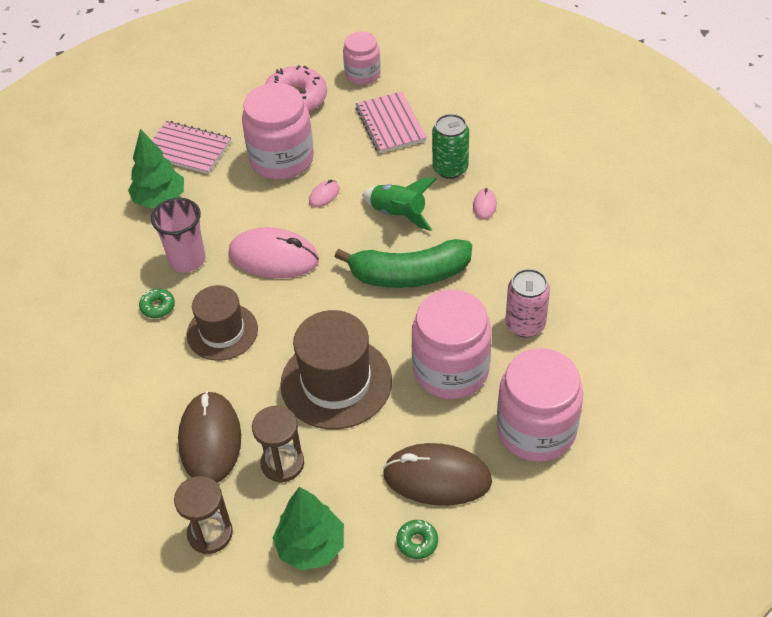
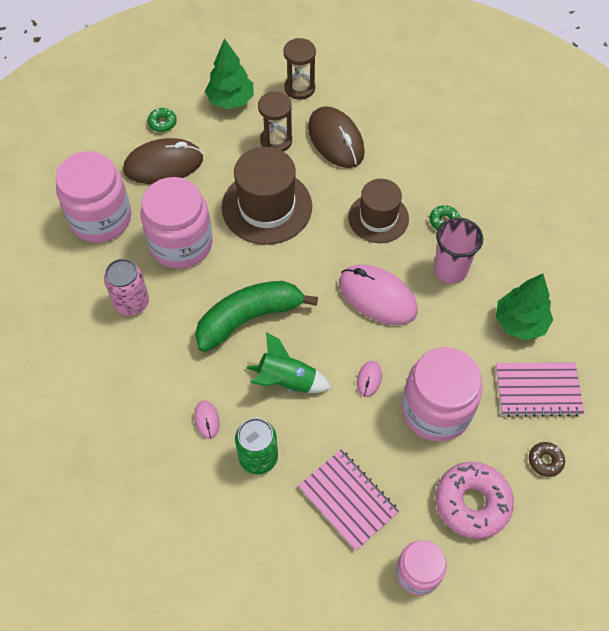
camera: 155 degrees right, 10 degrees up
(220, 107) = (545, 461): none -> brown donut
(273, 257) = (377, 297): pink mouse -> pink mouse turned 45 degrees clockwise

